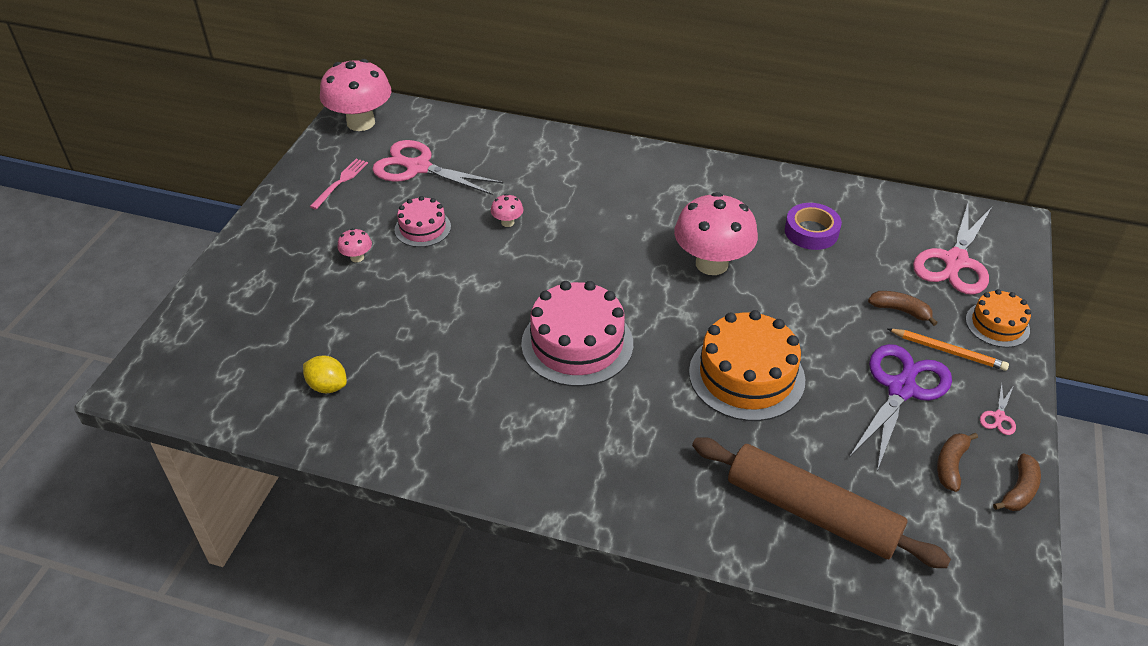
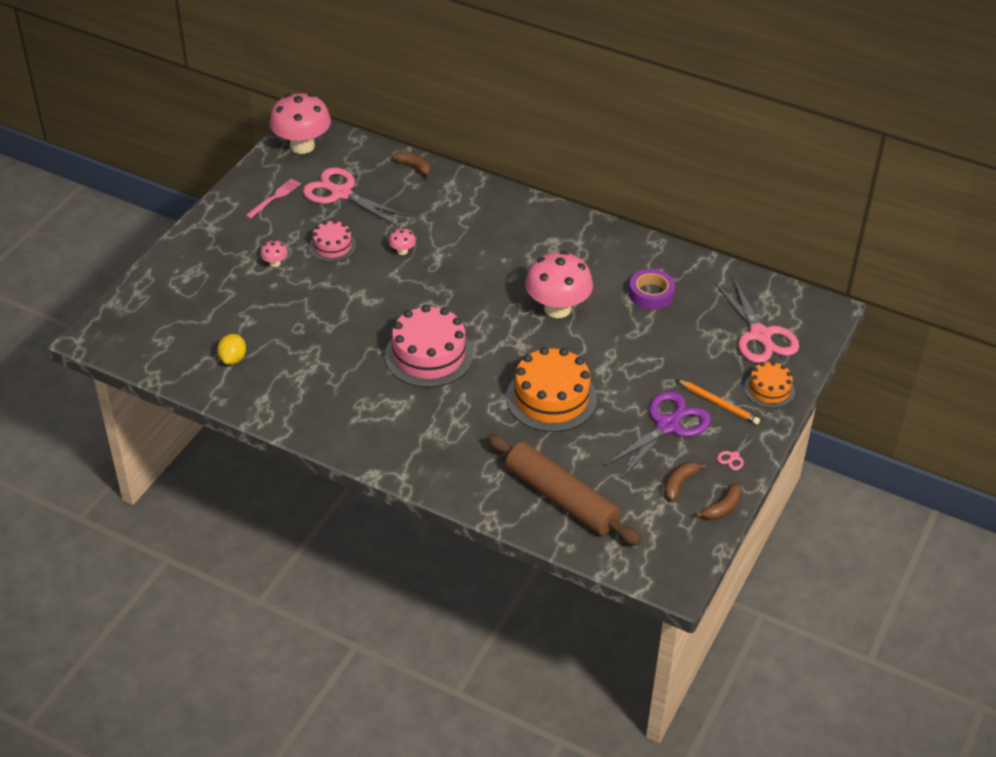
camera: 10 degrees right, 0 degrees up
(327, 386) = (233, 359): yellow lemon -> yellow lemon turned 60 degrees clockwise
(900, 310) = (695, 367): brown banana -> brown banana (413, 167)
(955, 262) = (760, 335): pink scissors -> pink scissors turned 60 degrees counterclockwise

